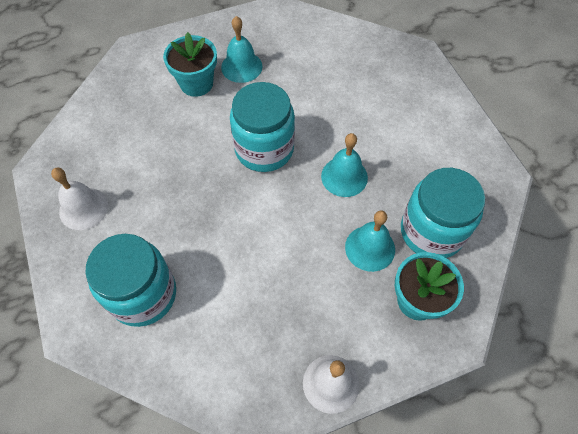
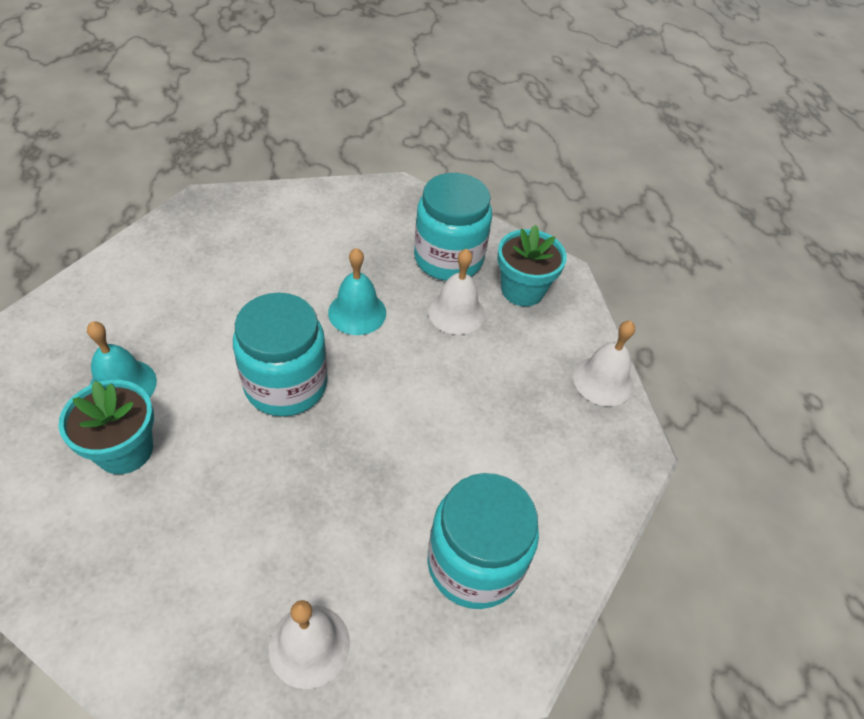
camera: 85 degrees left, 10 degrees down
(370, 248) = (456, 312): turquoise bell -> white bell

